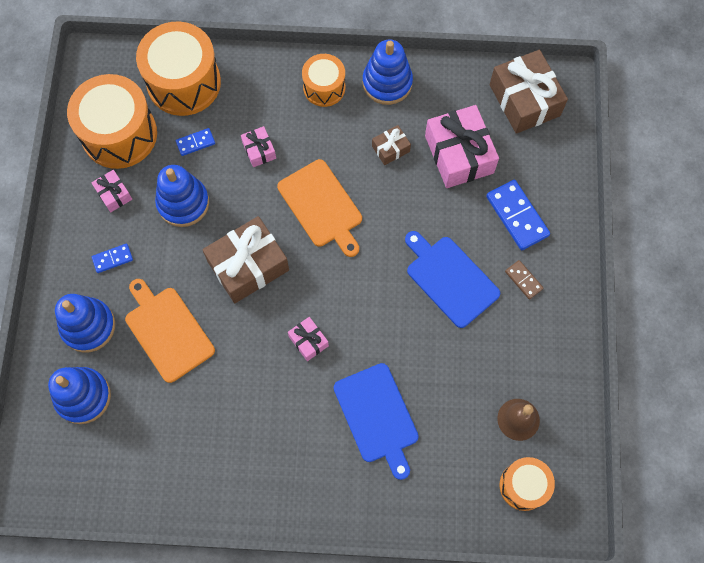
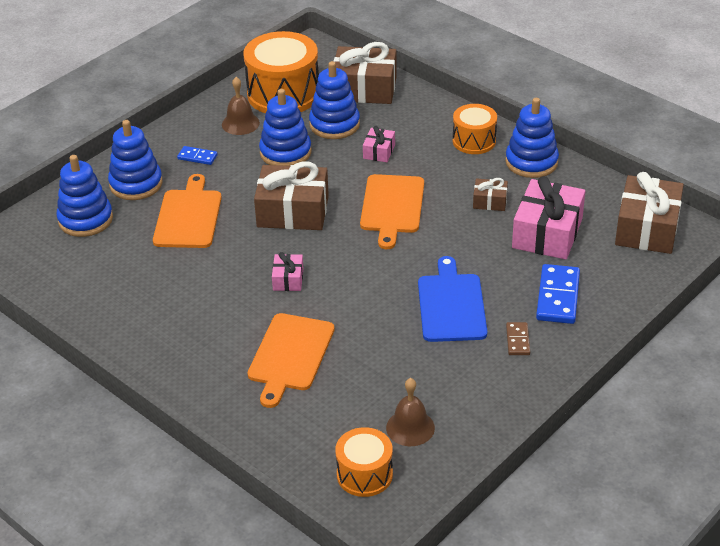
camera: 40 degrees right, 30 degrees down
(114, 194) = (240, 123): pink gift -> brown bell
(184, 82) = (364, 88): orange drum -> brown gift
(195, 143) = (334, 124): blue domino -> blue stacking toy
(377, 416) = (290, 355): blue cutting board -> orange cutting board

